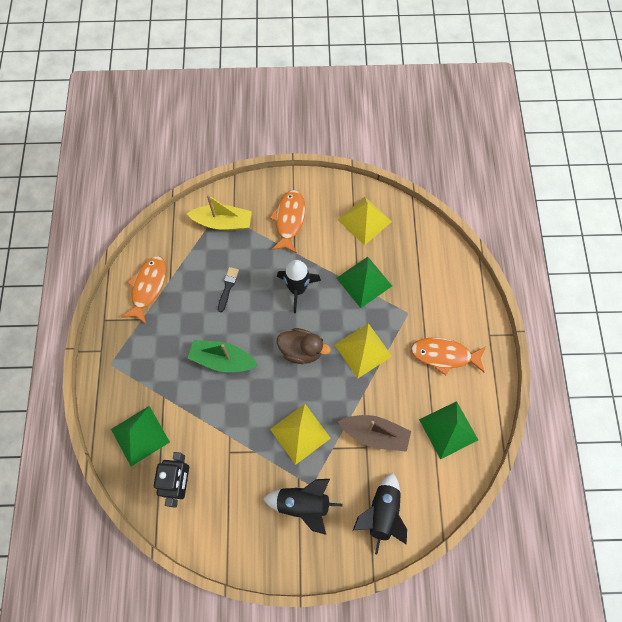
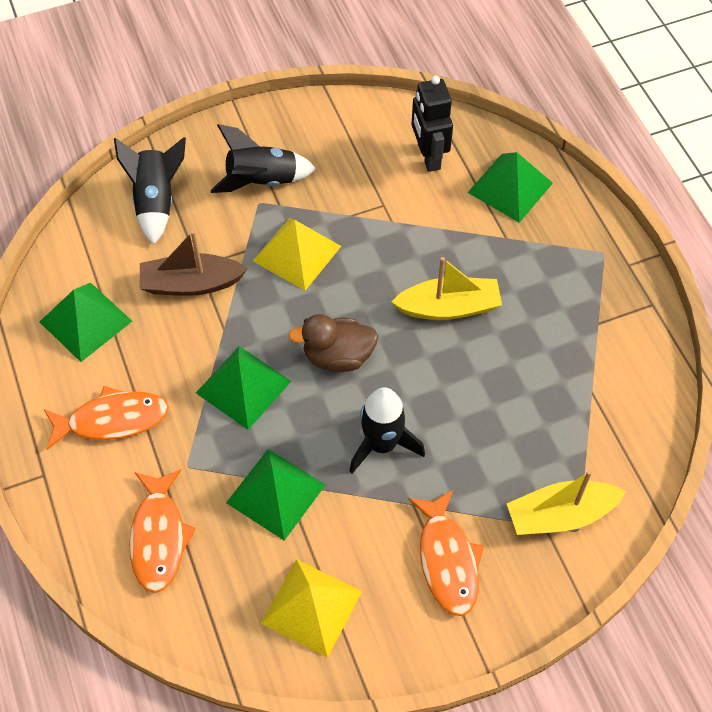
camera: 160 degrees right, 10 degrees down
(148, 287) = (618, 370): orange fish -> orange fish (159, 537)
(222, 360) = (449, 307): green boat -> yellow boat
(228, 287) = (494, 410): black brush -> none
(363, 350) = (243, 387): yellow pyramid -> green pyramid

